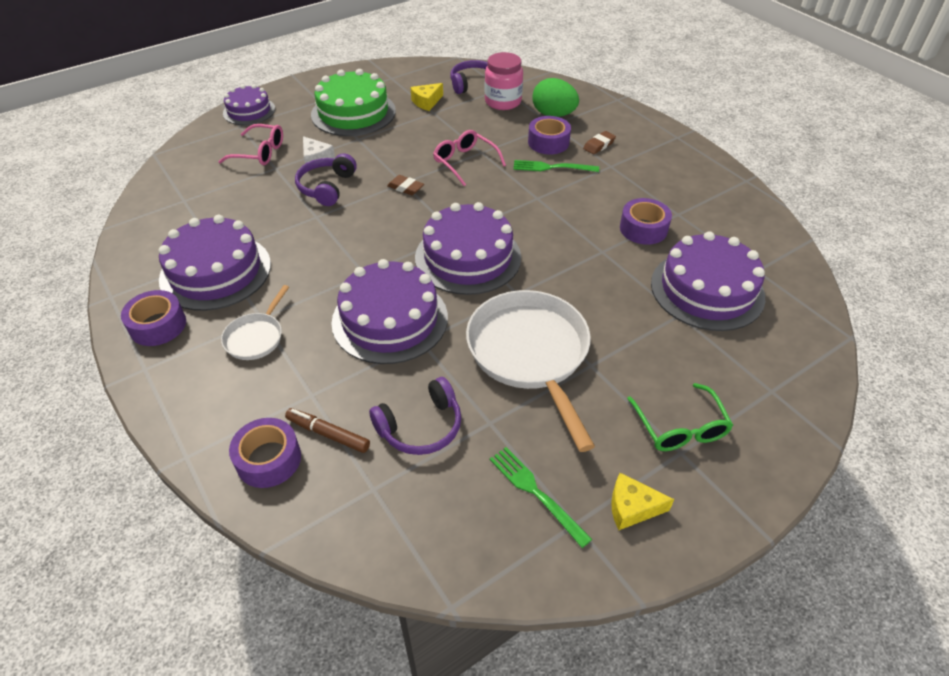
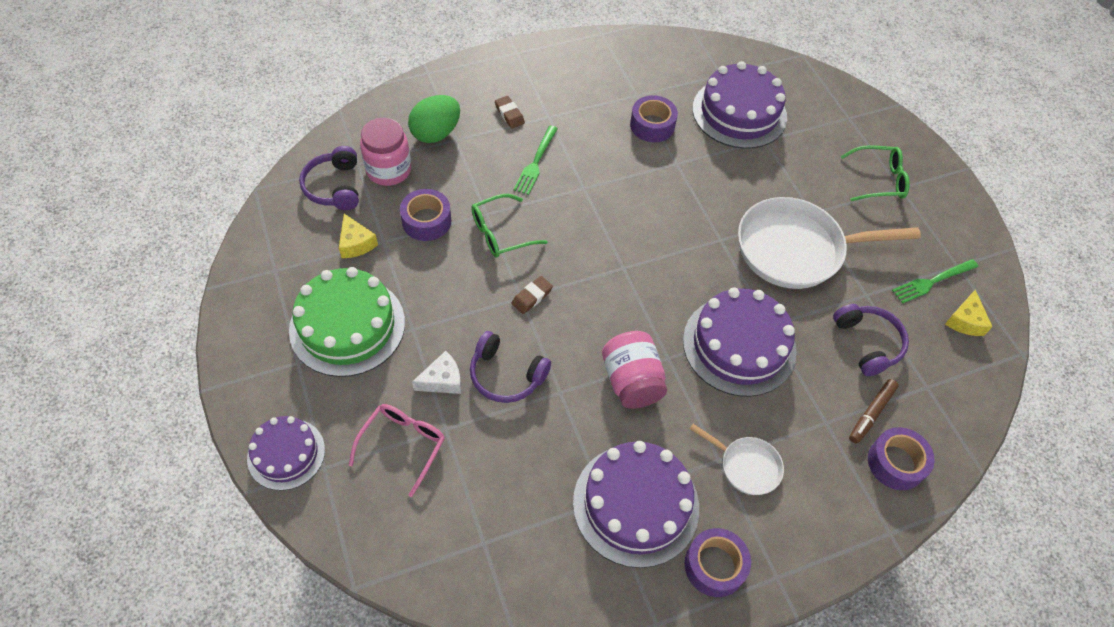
camera: 80 degrees left, 10 degrees up
(334, 254) = (631, 381): none -> pink jar
(465, 162) = (501, 233): pink glasses -> green glasses
(468, 257) = (663, 265): purple cake -> none
(548, 142) = (489, 152): purple tape -> purple tape (426, 221)
(632, 507) = (945, 230): yellow cheese -> yellow cheese (965, 321)

